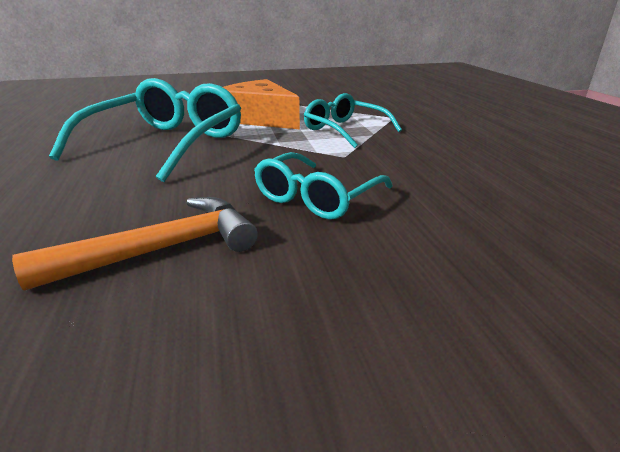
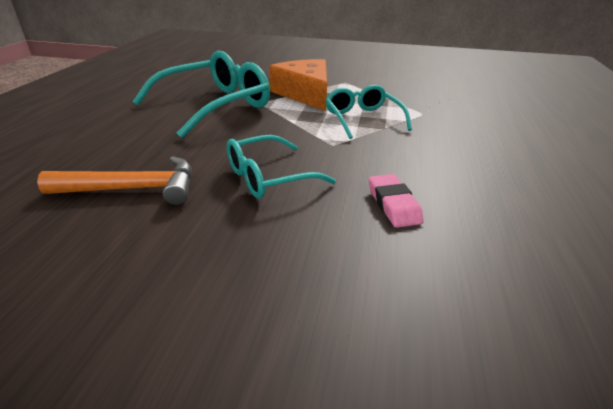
camera: 25 degrees right, 5 degrees up
(465, 192) = (393, 204): none -> pink eraser

